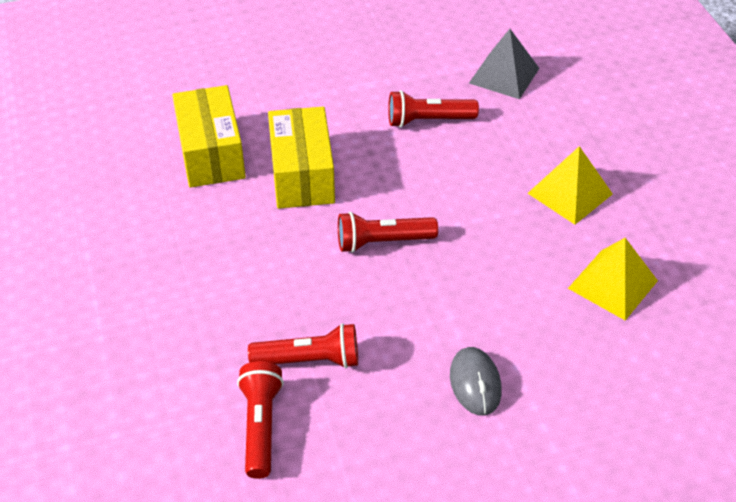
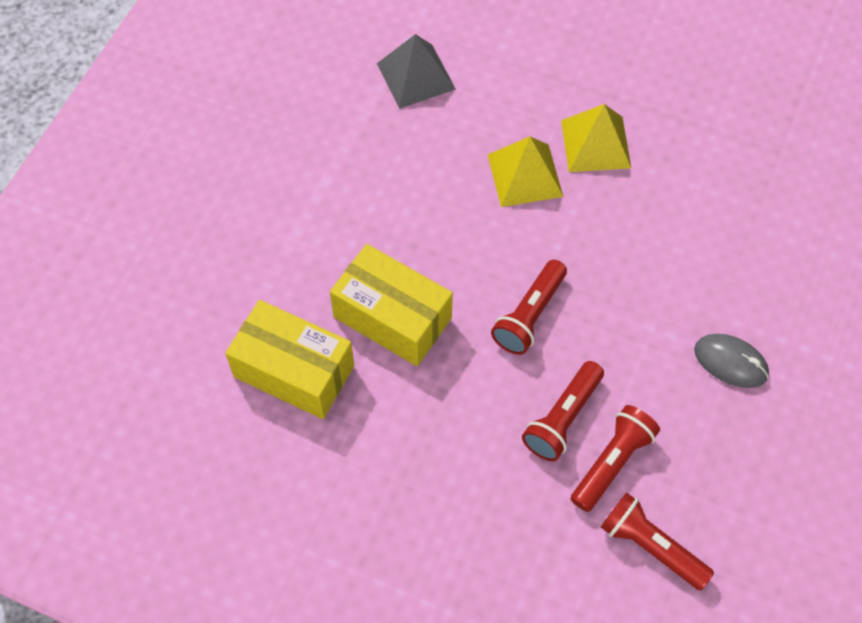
camera: 50 degrees left, 15 degrees up
(428, 120) = (417, 173): red flashlight -> red flashlight (563, 418)
(612, 284) = (712, 194): yellow pyramid -> yellow pyramid (524, 175)

